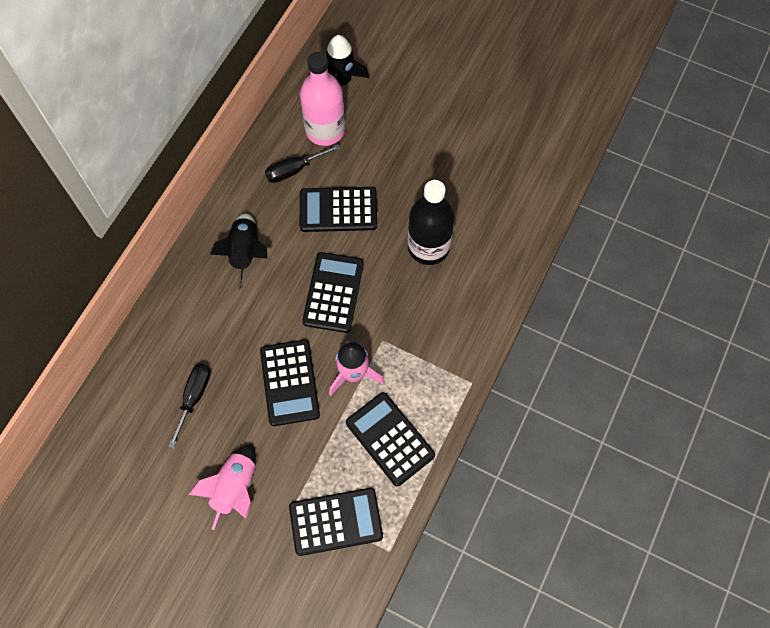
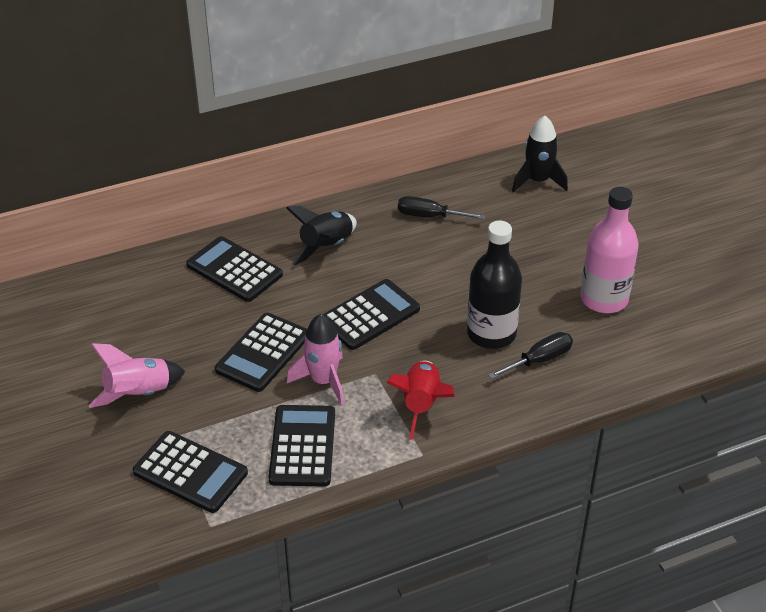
camera: 40 degrees right, 25 degrees down
(194, 397) = (177, 314): black screwdriver -> black screwdriver (539, 360)
(325, 130) = (486, 204): pink bottle -> pink bottle (604, 299)
(338, 210) = (437, 263): black calculator -> black calculator (234, 270)
(435, 343) = (421, 405): none -> red rocket

